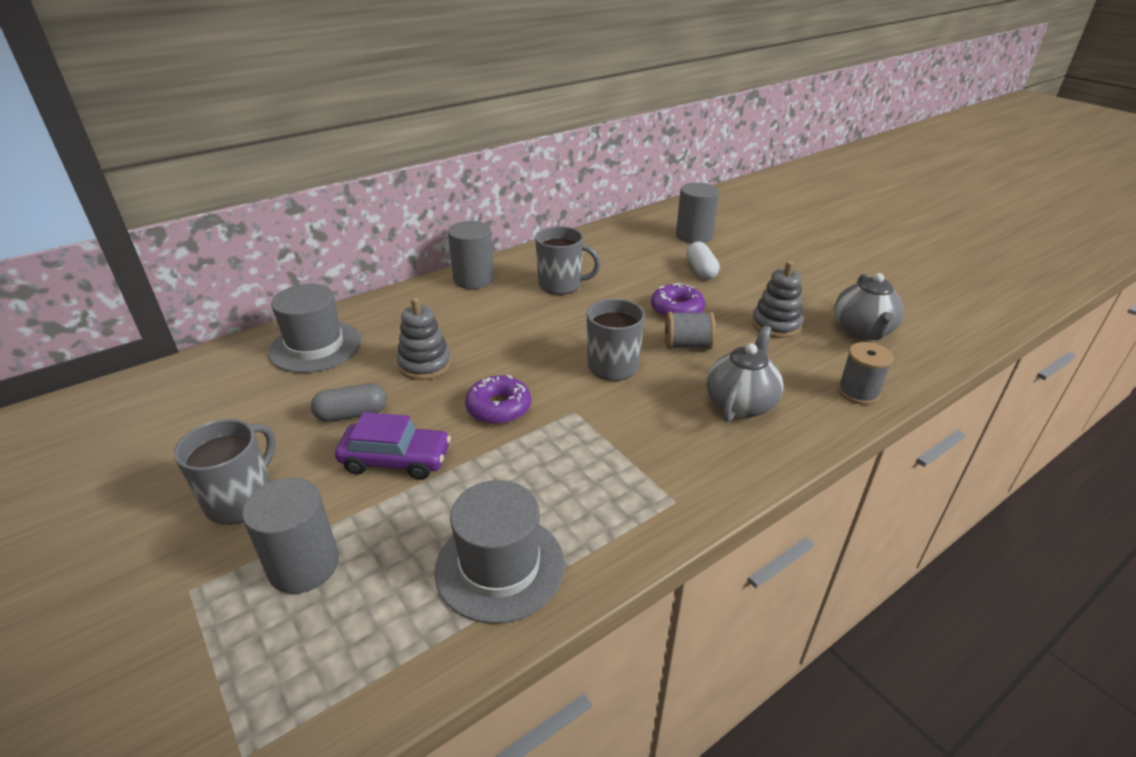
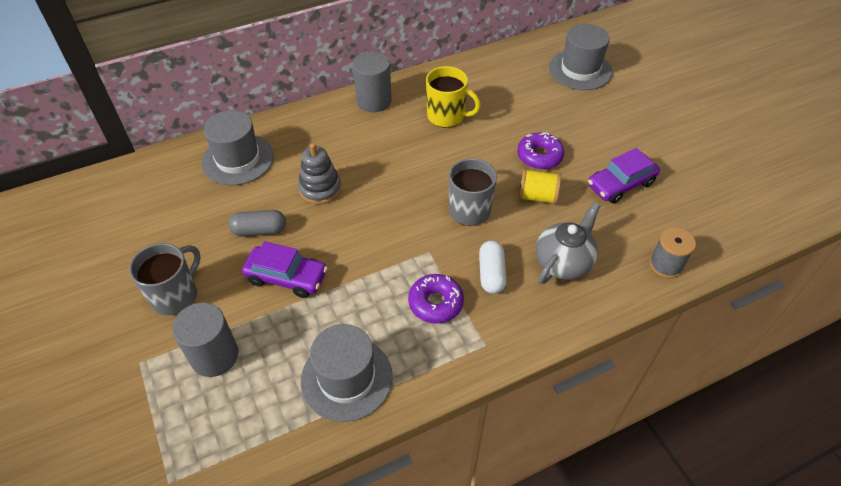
camera: 10 degrees right, 15 degrees up
(498, 408) = (370, 240): purple donut -> purple donut (435, 303)
(561, 285) = (447, 116): grey mug -> yellow mug
(687, 345) = (537, 197): grey spool -> yellow spool
(694, 235) = (580, 70): grey cylinder -> grey hat
(701, 270) = (574, 113): white capsule -> white capsule (491, 274)
(776, 325) = (620, 184): grey stacking toy -> purple car
(862, 331) = (695, 201): grey teapot -> none

